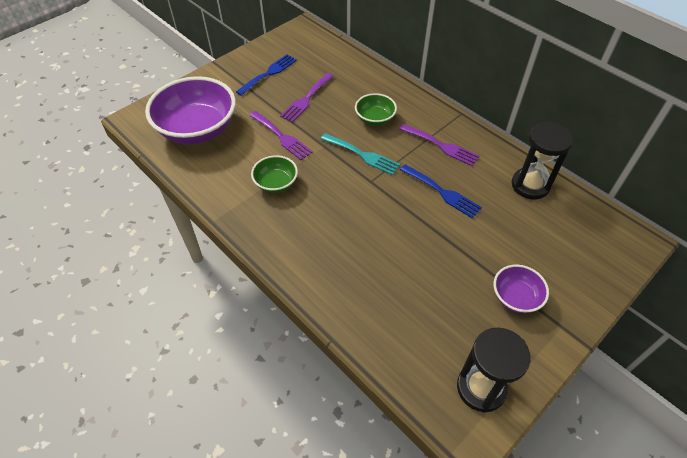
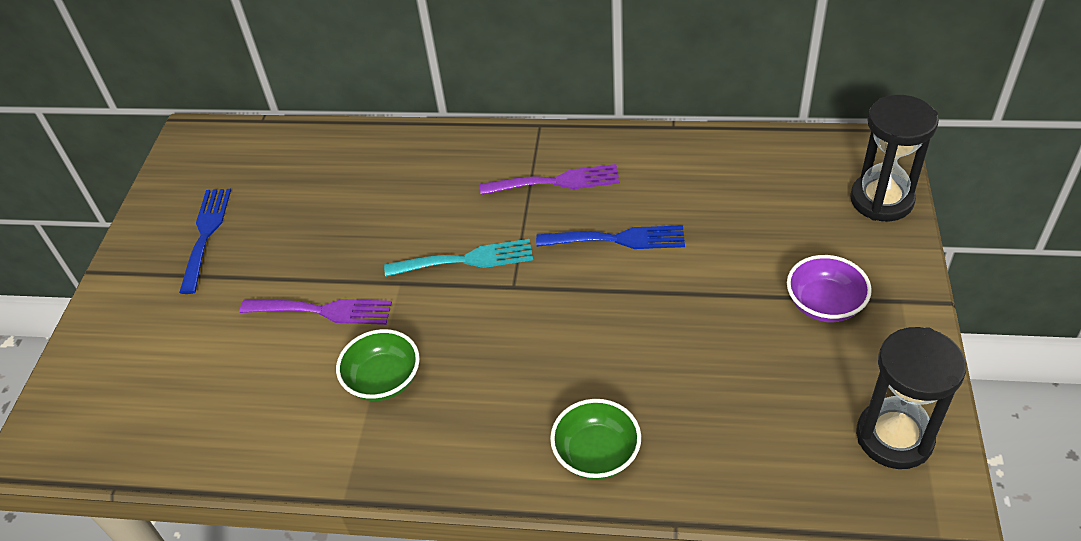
camera: 35 degrees left, 5 degrees down
(198, 129) = (173, 387): purple bowl -> none
(306, 99) = (305, 235): purple fork -> none
(375, 119) = (433, 201): green bowl -> green bowl (596, 454)
(530, 185) = (708, 162): black hourglass -> black hourglass (881, 200)

